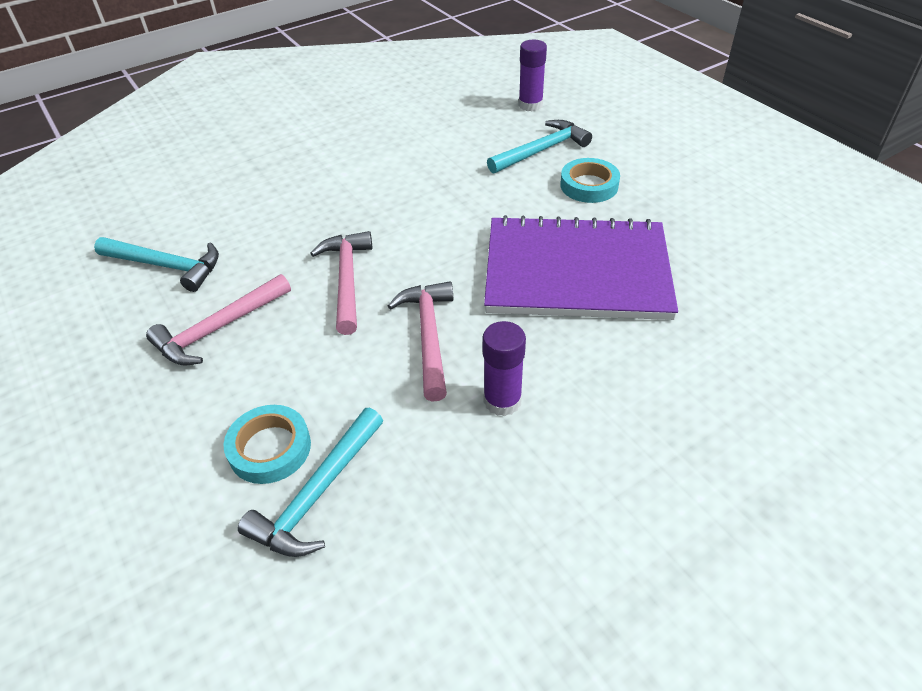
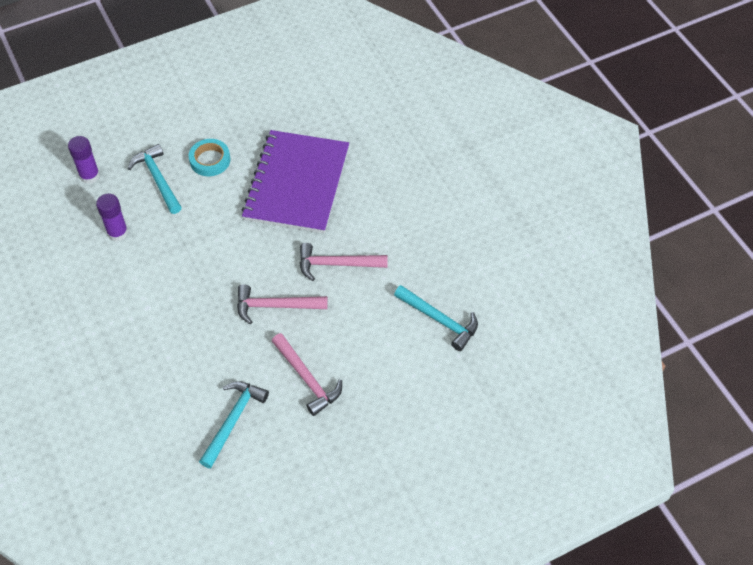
camera: 85 degrees left, 10 degrees up
(270, 448) = (408, 343): turquoise tape -> none
(502, 401) = (392, 234): purple glue stick -> purple glue stick (117, 233)

